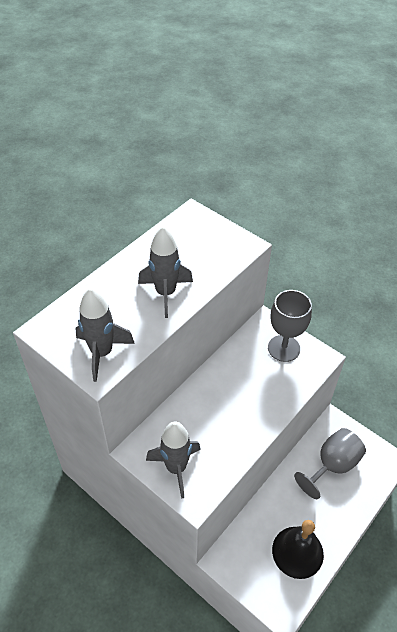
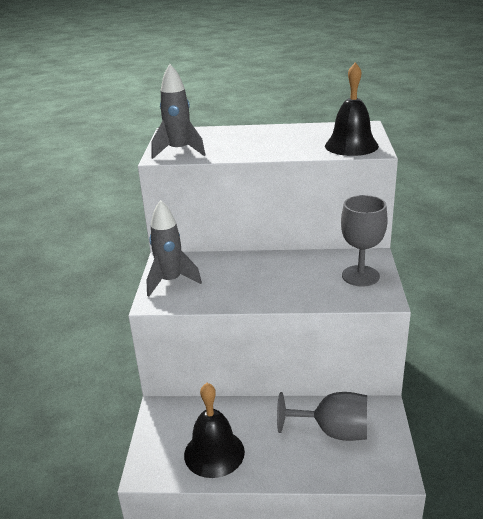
camera: 55 degrees right, 20 degrees down
(165, 293) = (267, 147): grey rocket -> none
(223, 249) = (351, 146): none -> black bell

